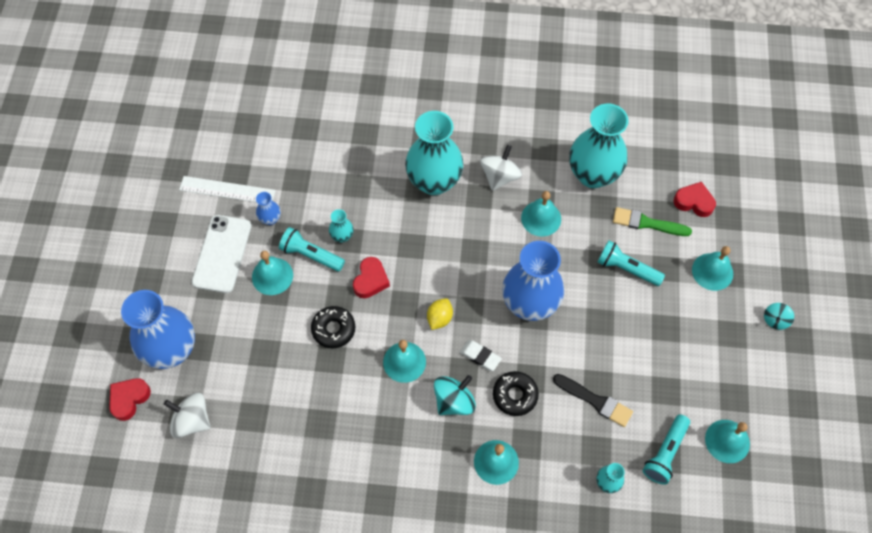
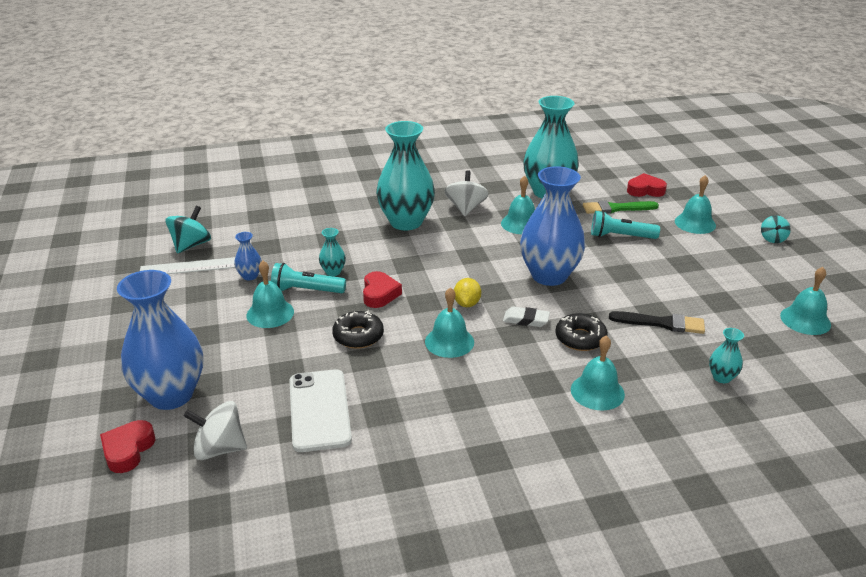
camera: 20 degrees left, 30 degrees down
(222, 254) = (205, 310): white phone -> white phone (319, 410)
(454, 401) = (521, 357): turquoise spinning top -> turquoise spinning top (191, 245)
(665, 453) = (757, 342): turquoise flashlight -> none

